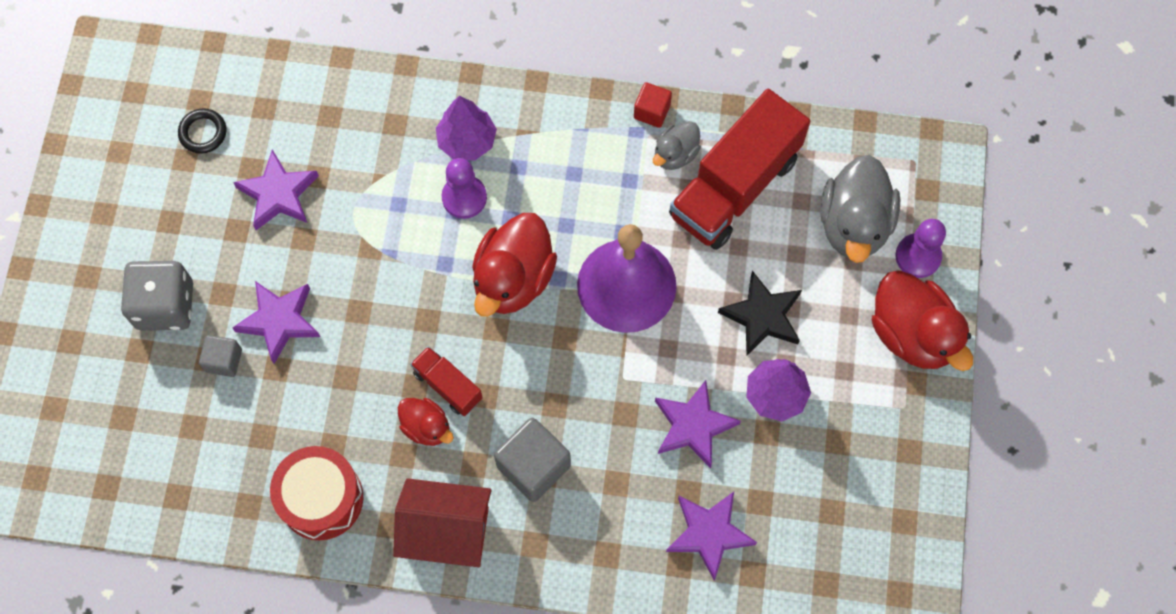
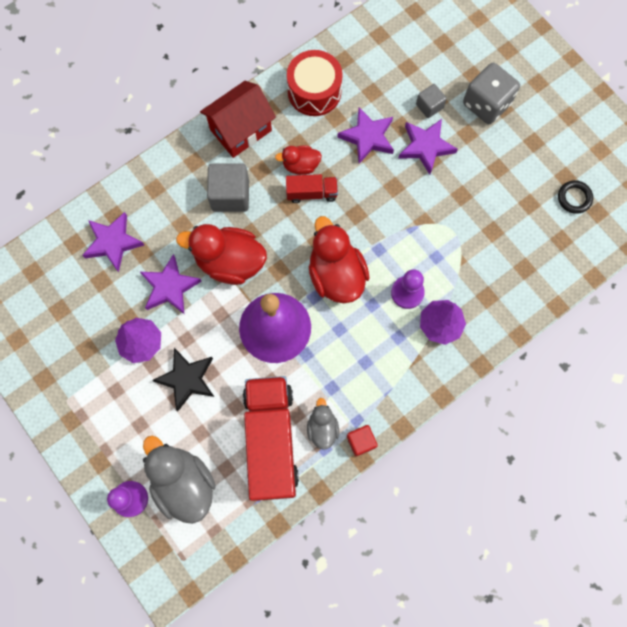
camera: 135 degrees right, 5 degrees up
(278, 194) = (500, 204): purple star -> purple star (367, 137)
(912, 334) = (95, 447): red duck -> red duck (230, 262)

